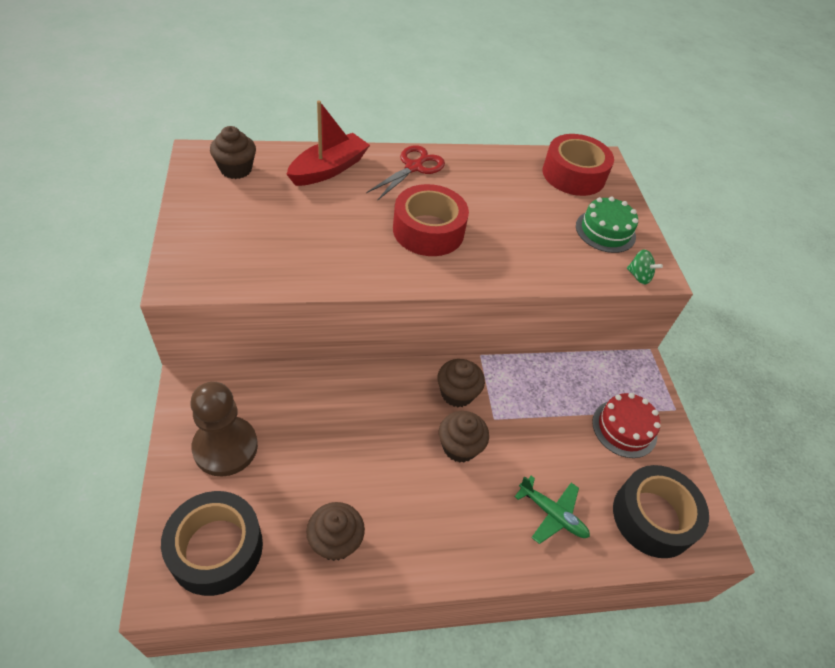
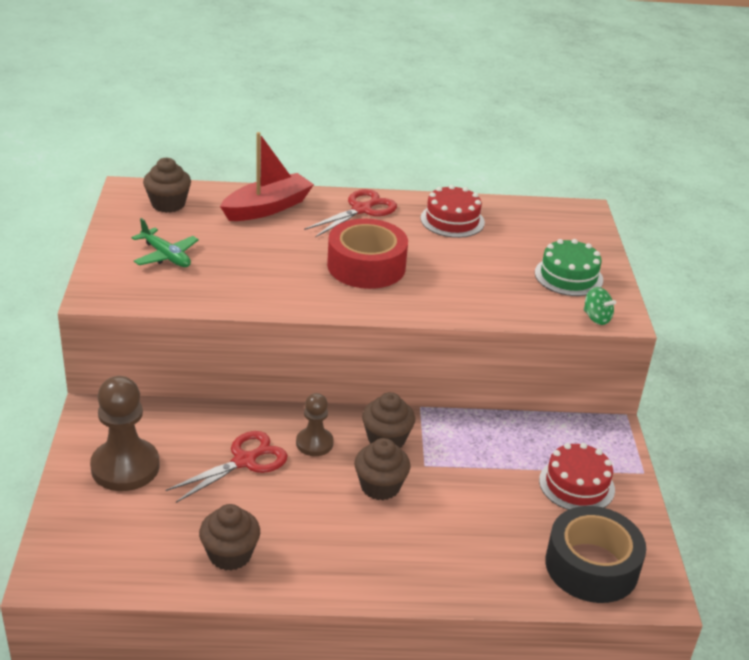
camera: 10 degrees right, 15 degrees down
(216, 548) = (105, 549): black tape -> none
(335, 429) = (244, 461): none -> red scissors
(395, 403) = (314, 443): none -> brown pawn
(494, 175) = (452, 220): none -> red cake
(552, 514) = (474, 553): green plane -> green plane (166, 256)
(573, 175) = (545, 224): red tape -> none

